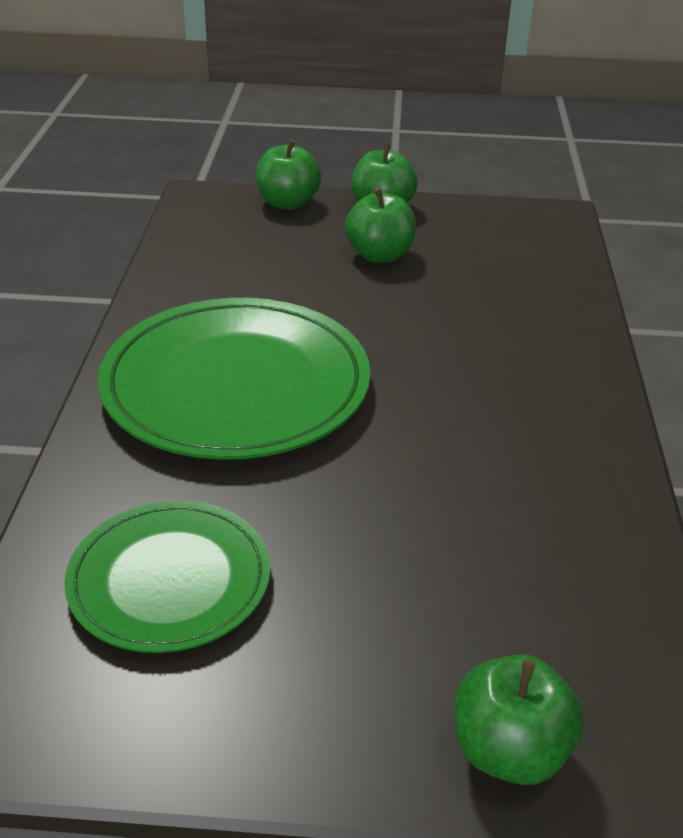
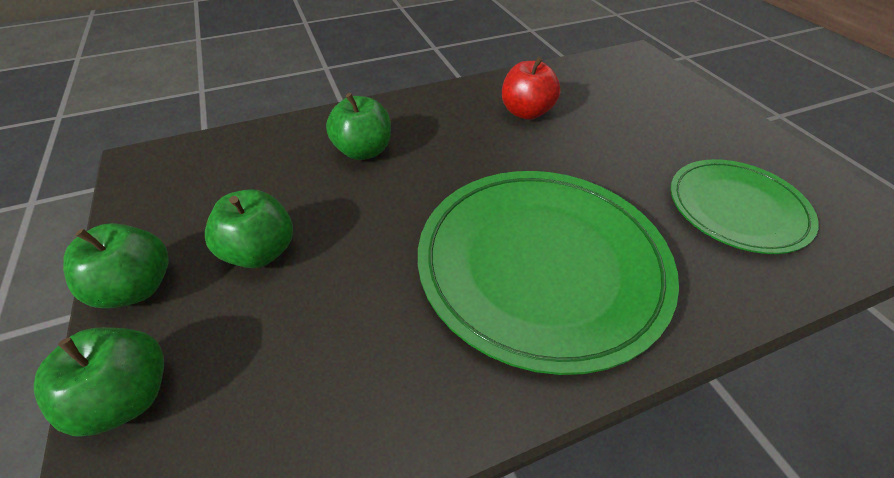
camera: 115 degrees left, 10 degrees up
(509, 751) = (675, 84): green apple -> green apple (364, 151)
(513, 489) = (526, 112): none -> red apple

